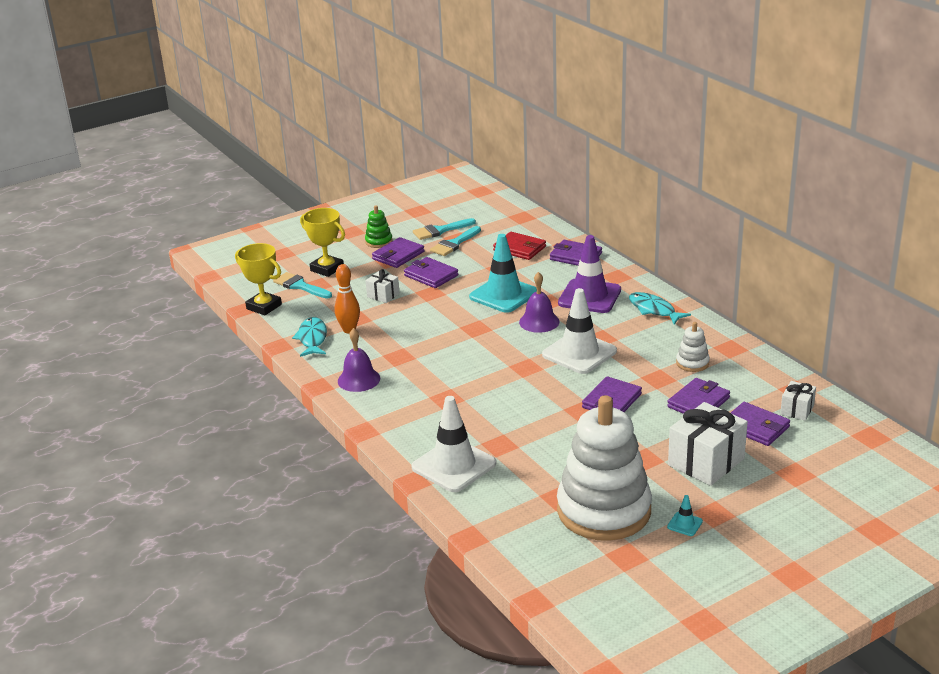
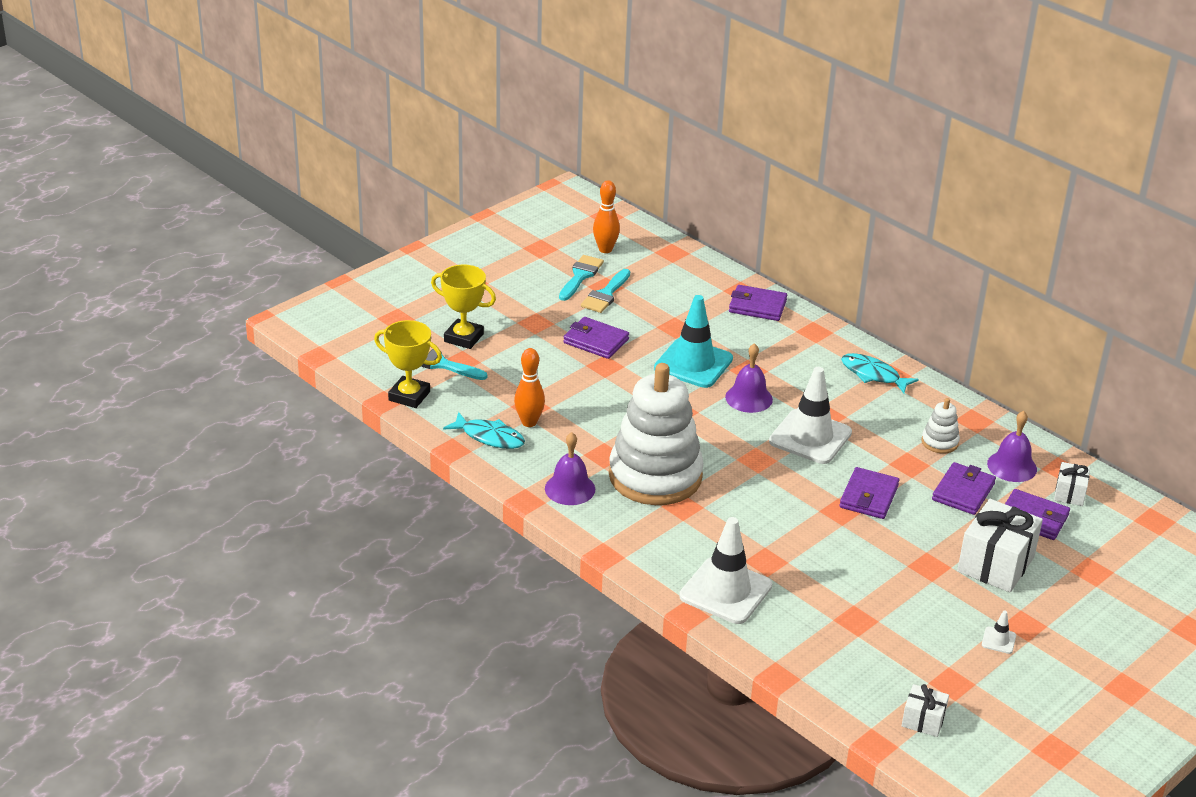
camera: 15 degrees left, 5 degrees up
(312, 338) = (489, 437): turquoise fish -> turquoise fish turned 135 degrees clockwise
(379, 241) = (511, 295): green stacking toy -> none
(383, 295) = (549, 372): white gift -> white gift (923, 721)
(398, 255) = (544, 314): purple wallet -> none
(440, 230) = (580, 276): turquoise brush -> turquoise brush turned 150 degrees clockwise
(468, 213) = (605, 249): none -> orange bowling pin
(519, 249) = (687, 298): red wallet -> none
(589, 297) = (794, 361): purple traffic cone -> none
(604, 510) = (909, 632): white stacking toy -> white stacking toy (655, 476)
(684, 524) = (998, 640): turquoise traffic cone -> white traffic cone
(751, 385) = (1012, 466): none -> purple bell

